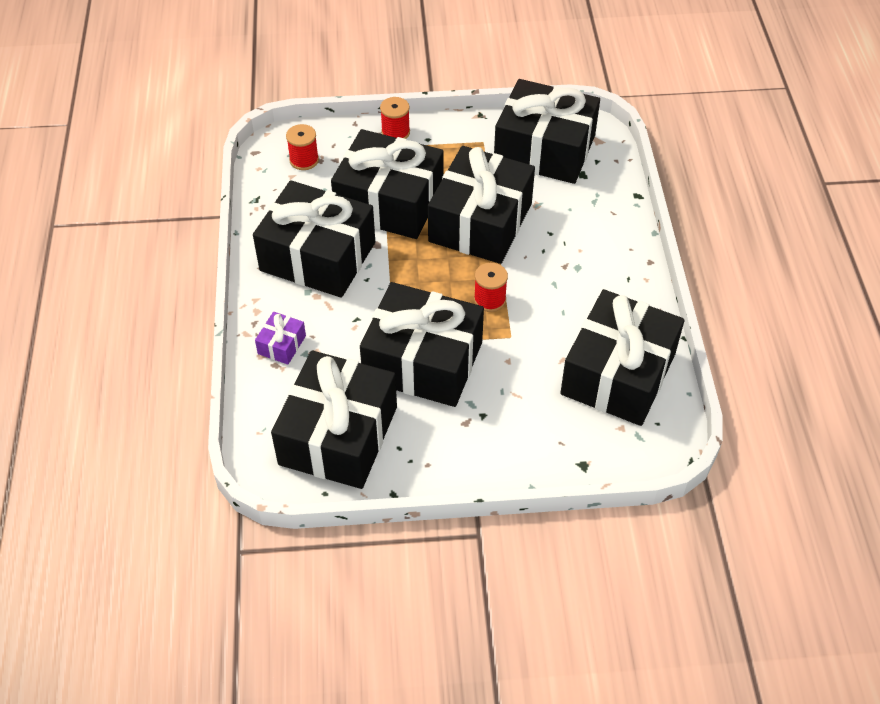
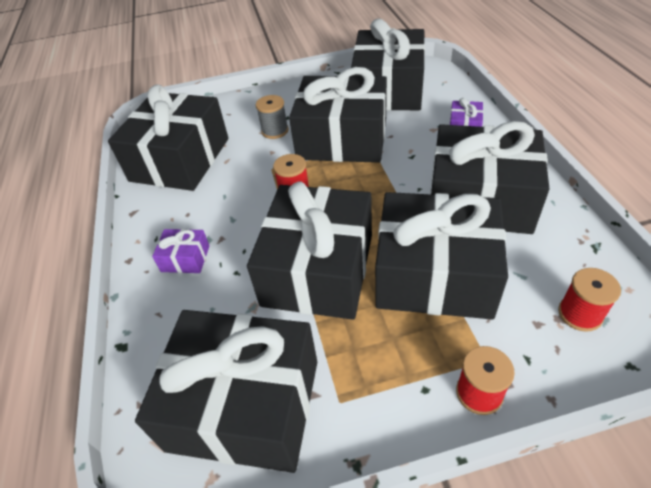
camera: 175 degrees right, 5 degrees down
(501, 394) = (275, 131): none -> grey spool
(596, 253) = (185, 258): none -> purple gift

